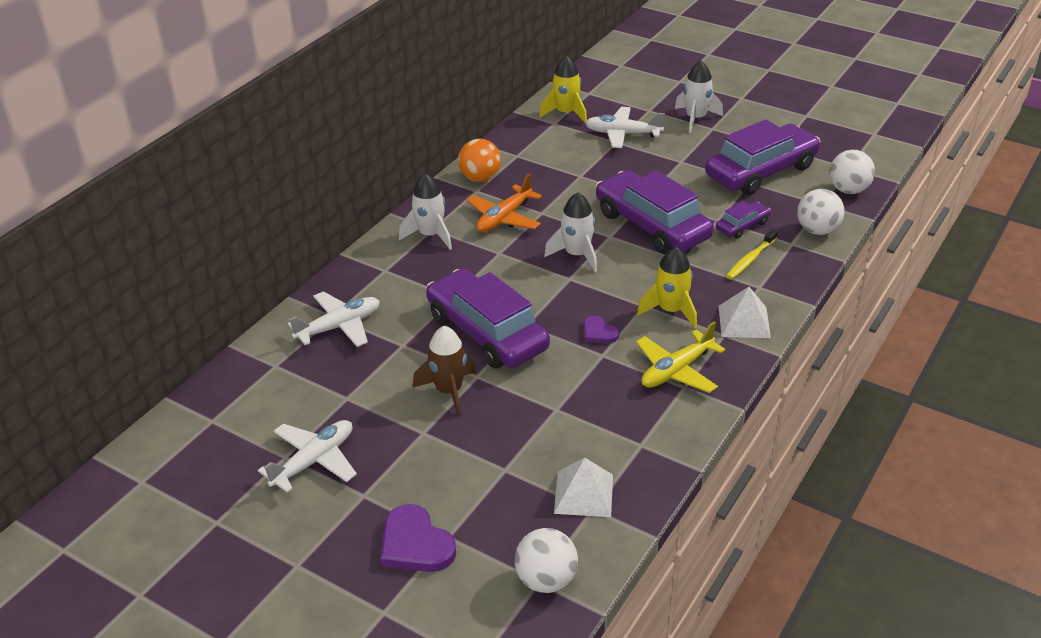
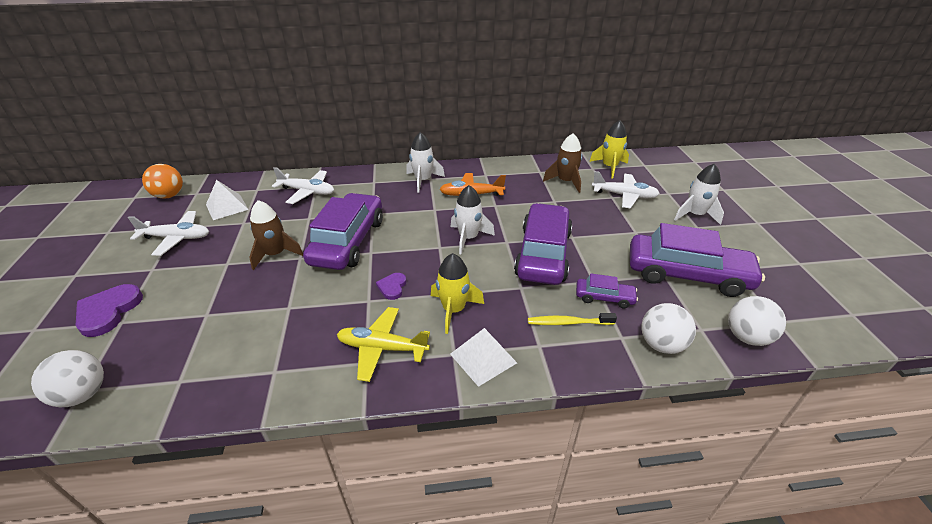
camera: 50 degrees right, 0 degrees up
(480, 178) = (499, 171): orange ball -> orange ball (169, 195)
(556, 151) = (565, 182): none -> brown rocket
(583, 493) = (196, 367): white pyramid -> white pyramid (227, 207)
(622, 134) = (624, 195): white plane -> white plane turned 135 degrees clockwise

